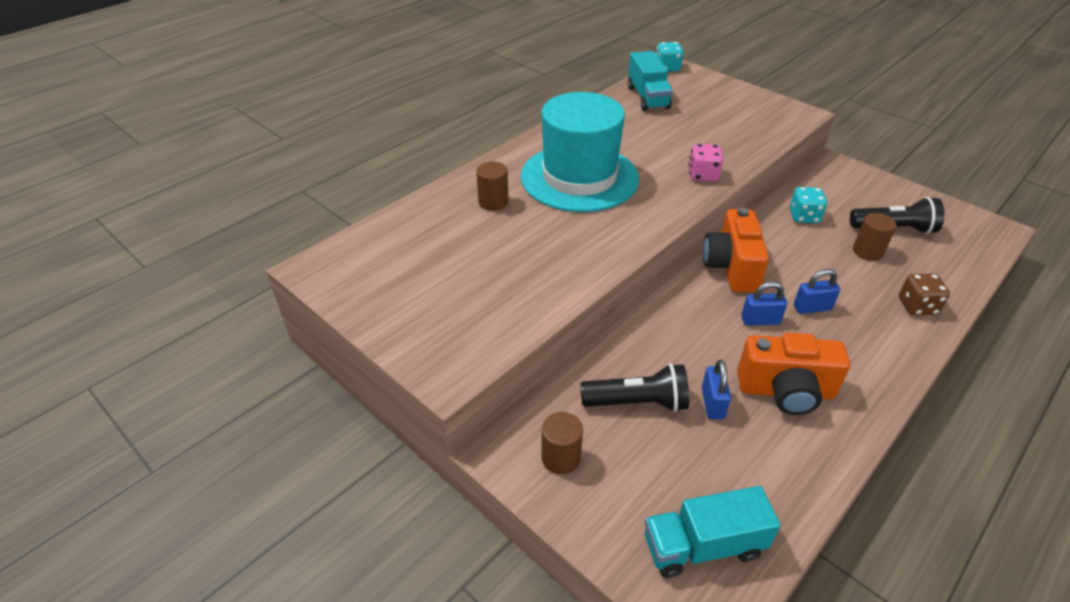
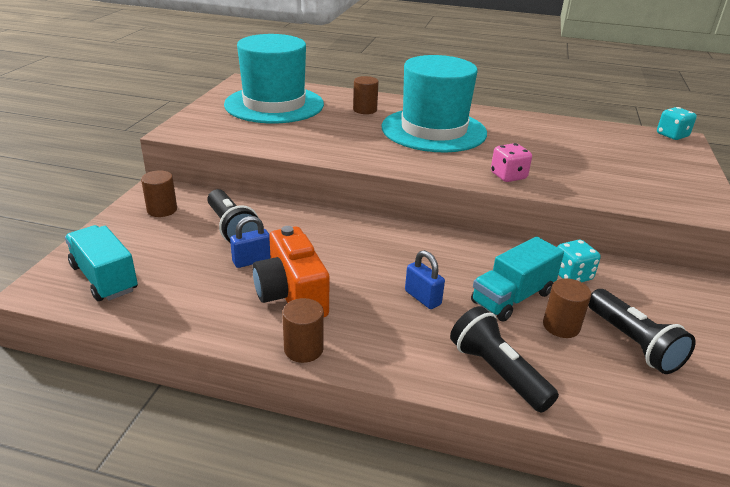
camera: 60 degrees right, 10 degrees down
(422, 265) = (274, 104): none -> turquoise hat
(647, 97) = (601, 135): turquoise truck -> turquoise truck (512, 297)
(731, 267) = (436, 245): orange camera -> none
(760, 320) = (375, 270): blue padlock -> none
(870, 408) = (303, 349): none -> brown cylinder
(917, 306) = (497, 372): brown dice -> black flashlight

